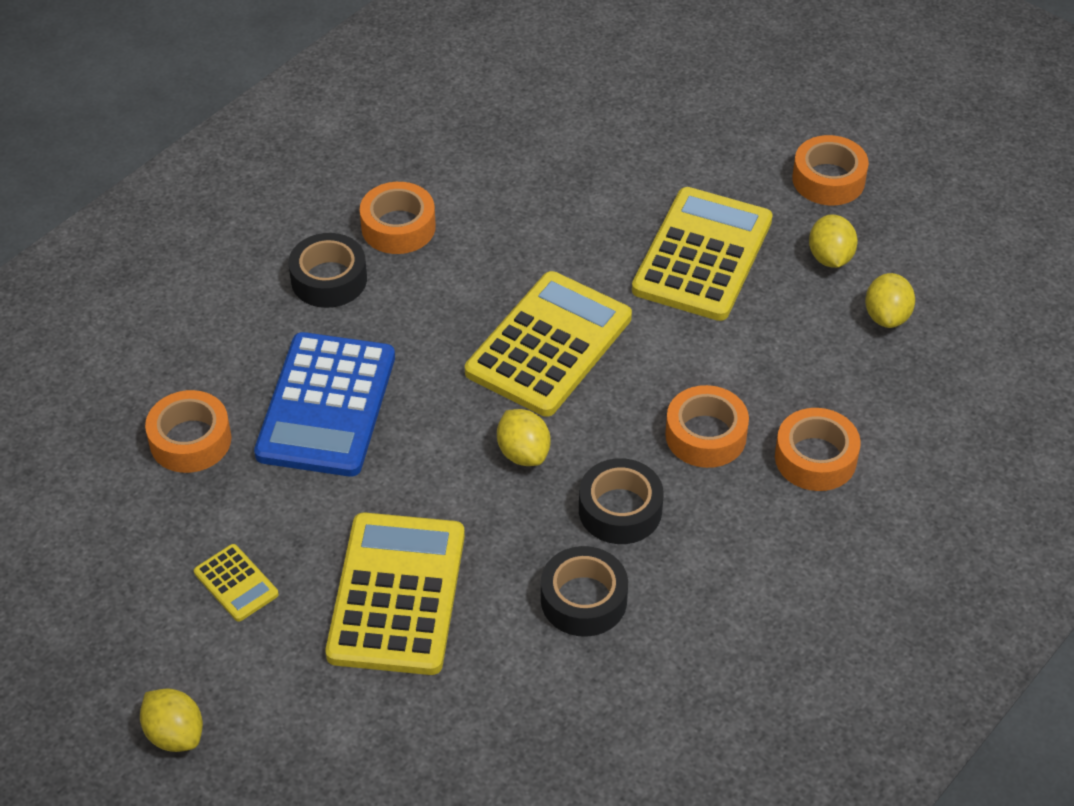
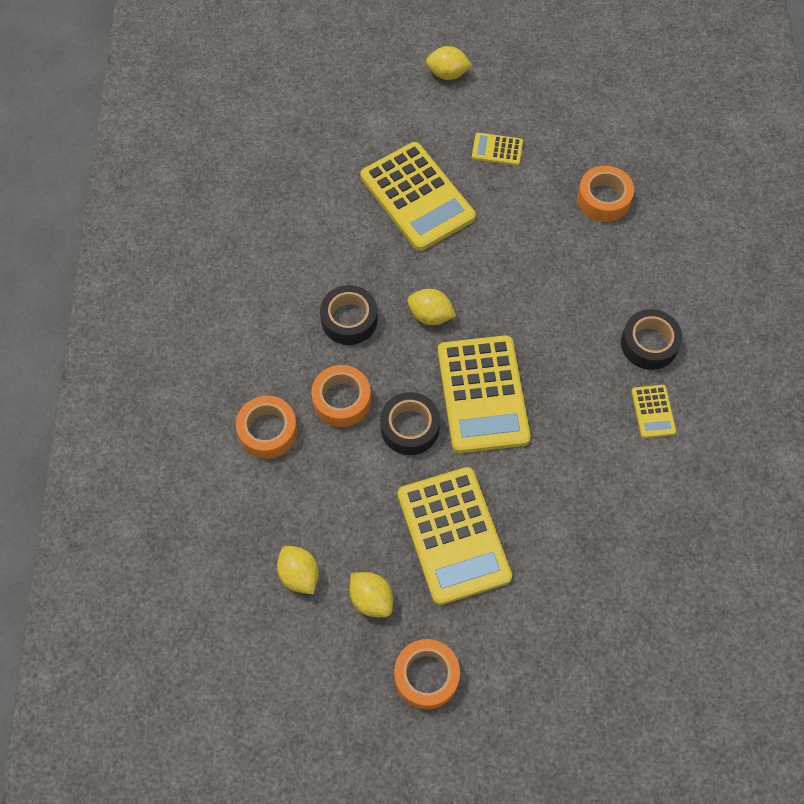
camera: 140 degrees right, 15 degrees up
(327, 406) = (560, 267): blue calculator -> none
(398, 227) = (653, 411): orange tape -> yellow calculator
(583, 599) = (324, 258): black tape -> black tape (410, 427)

